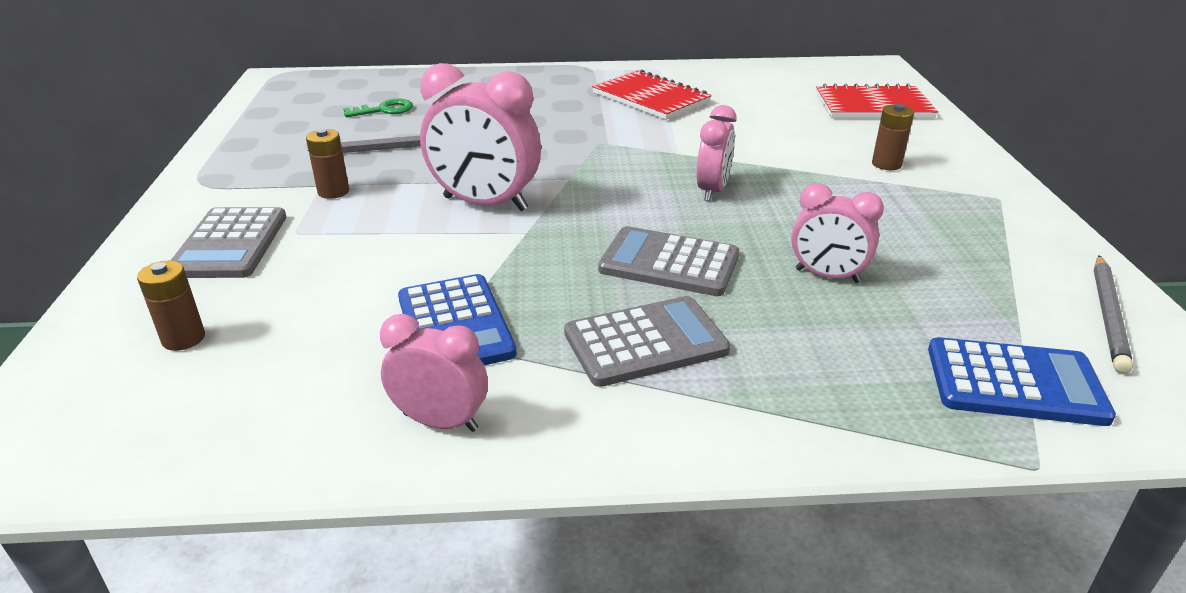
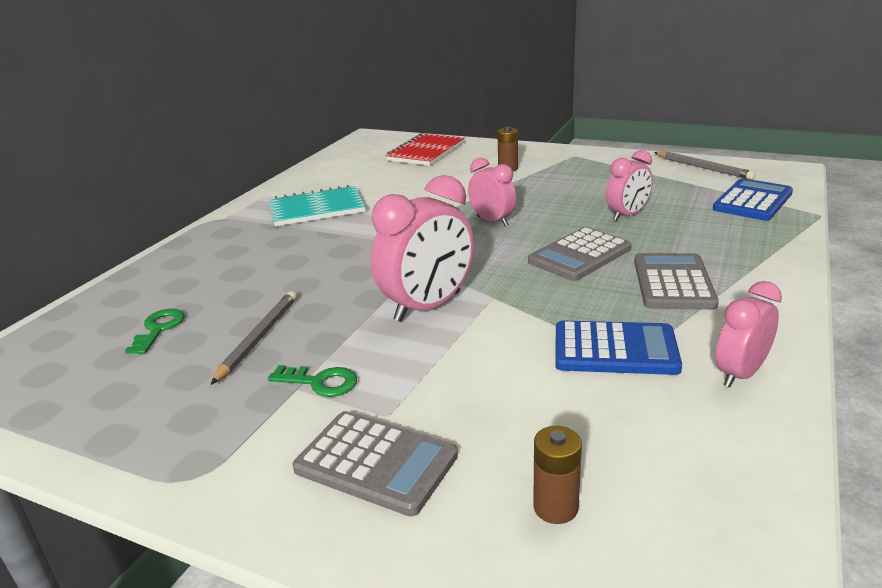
camera: 60 degrees left, 5 degrees down
(333, 191) = (320, 382): brown battery -> green key
(650, 98) = (317, 209): red notebook -> turquoise notebook

